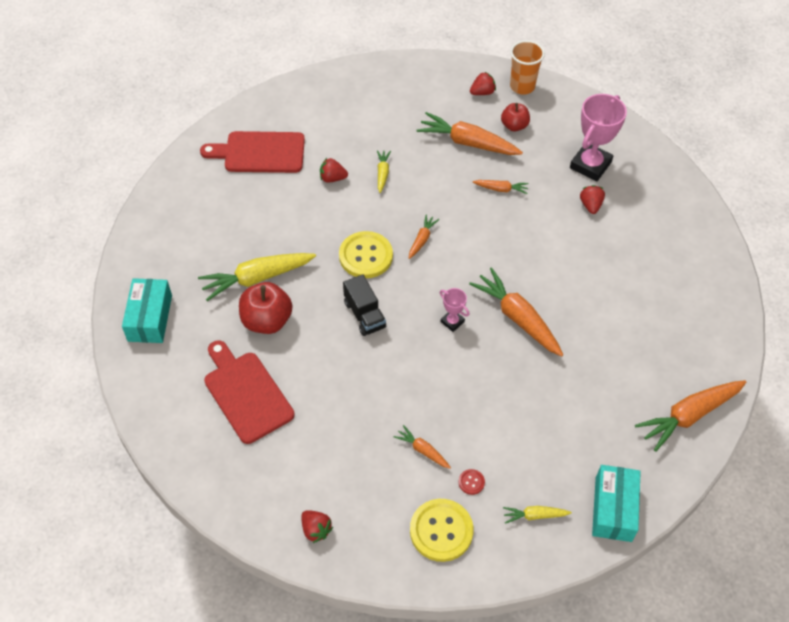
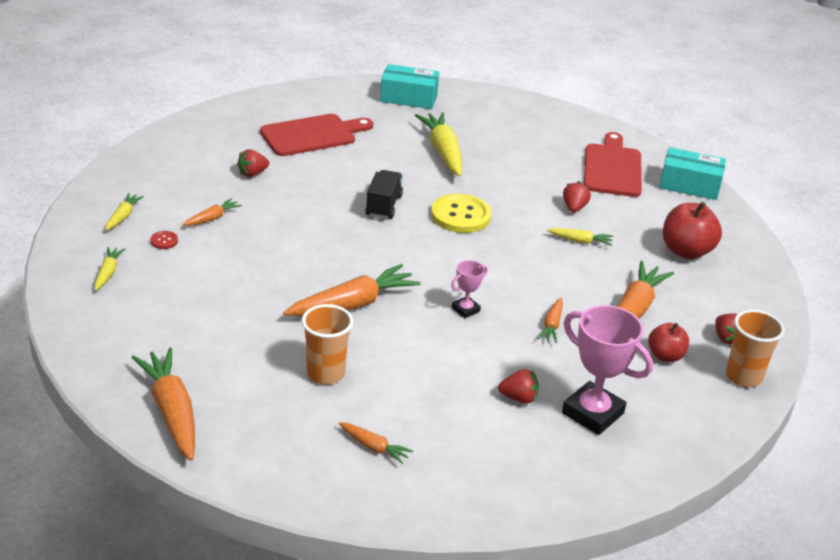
camera: 95 degrees right, 20 degrees down
(267, 321) = (391, 152): red apple -> red apple (686, 251)
(316, 529) = (160, 154): red strawberry -> red strawberry (252, 173)
(364, 315) = (383, 206): black truck -> black truck turned 120 degrees clockwise
(422, 239) = (478, 254): orange carrot -> orange carrot (374, 447)
(441, 531) = (123, 216): yellow button -> yellow carrot
(452, 322) = (360, 258): pink trophy -> pink trophy (465, 309)
(608, 323) = (325, 374): none -> orange cup
(613, 509) = (86, 326): turquoise box -> turquoise box (689, 185)

